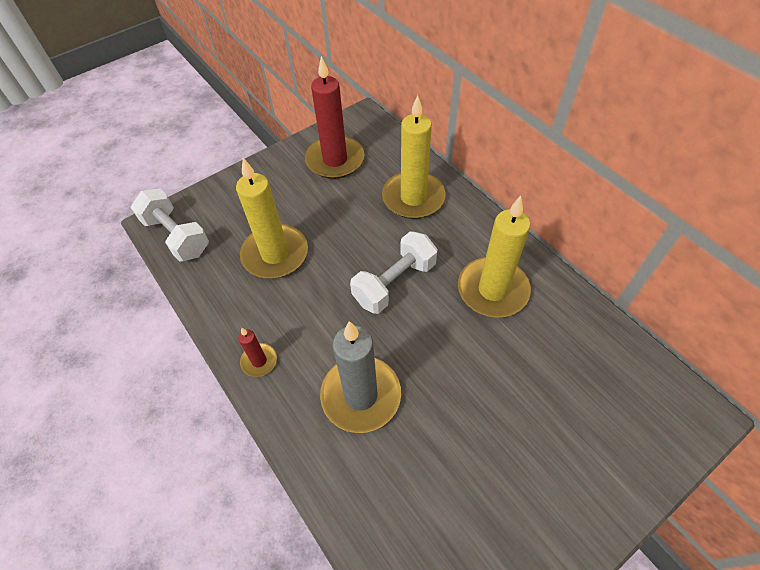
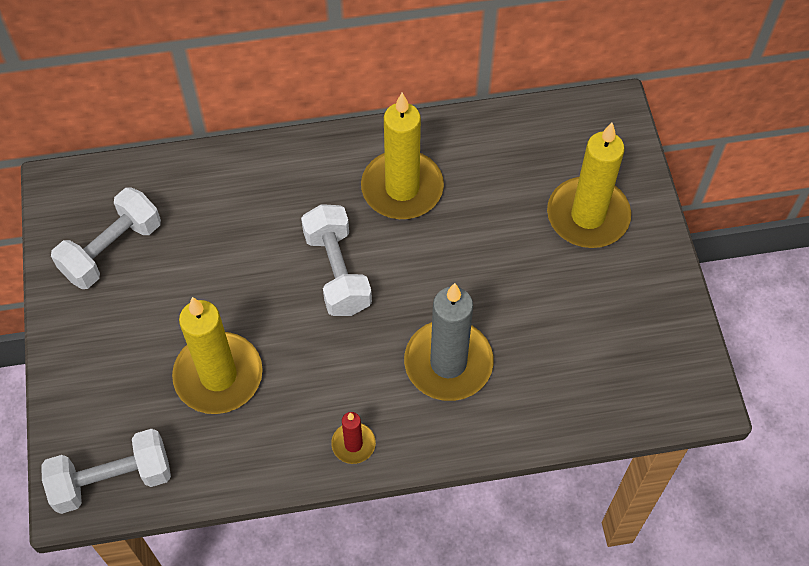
camera: 65 degrees left, 5 degrees up
(335, 160) = (112, 250): red candle -> white dumbbell
(413, 198) = (233, 197): yellow candle -> yellow candle (588, 216)

